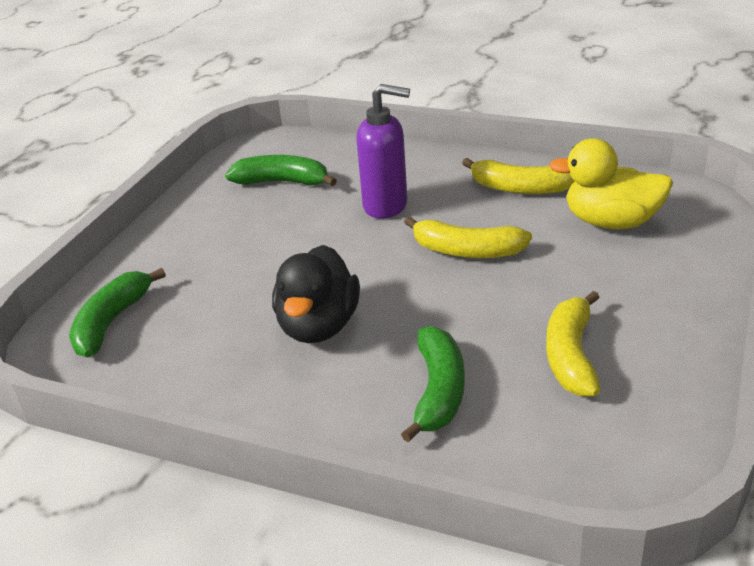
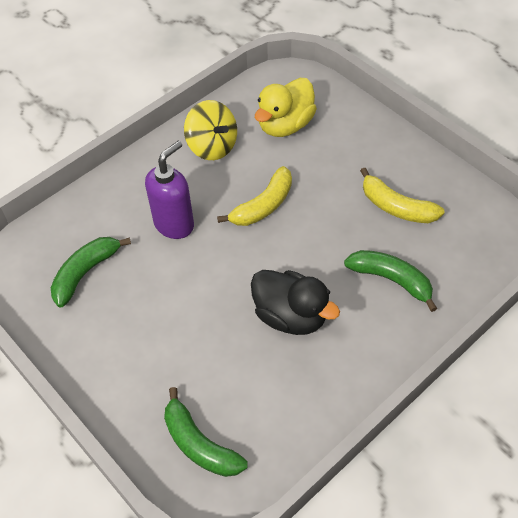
camera: 65 degrees left, 20 degrees up
(520, 188) = (212, 146): yellow banana -> yellow spinning top

